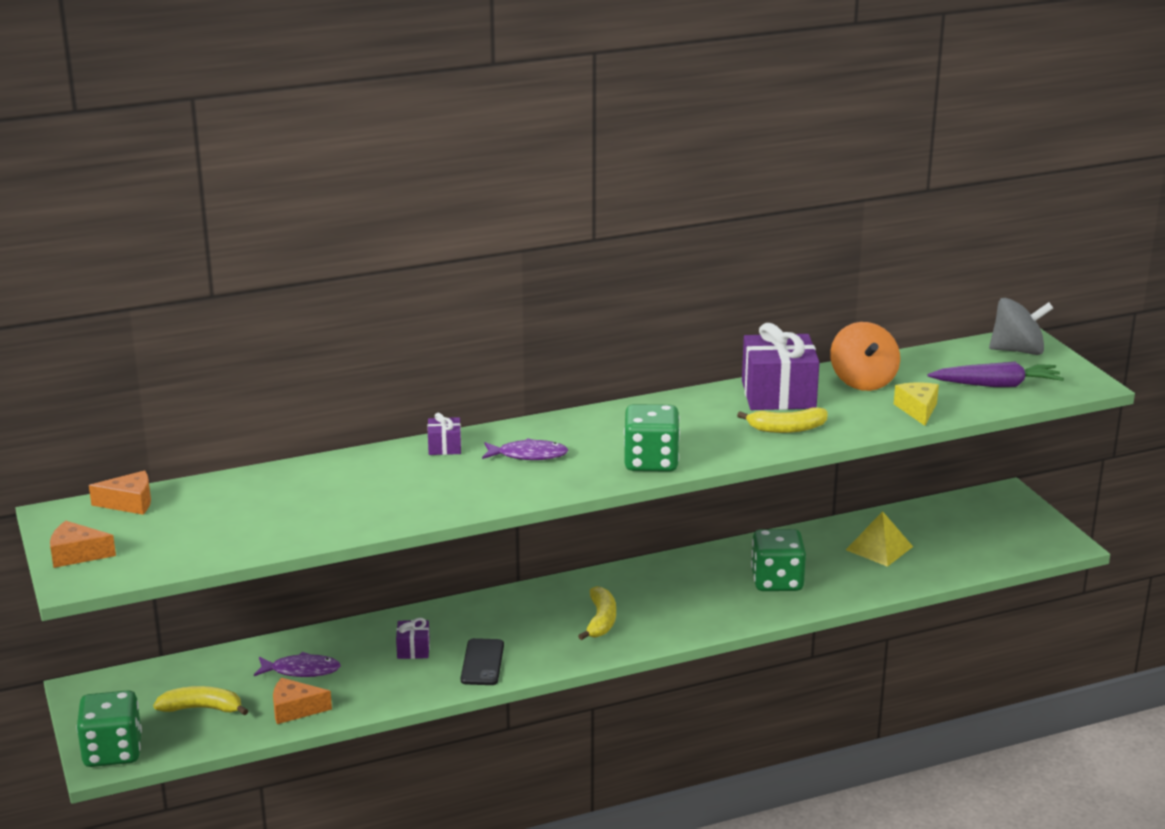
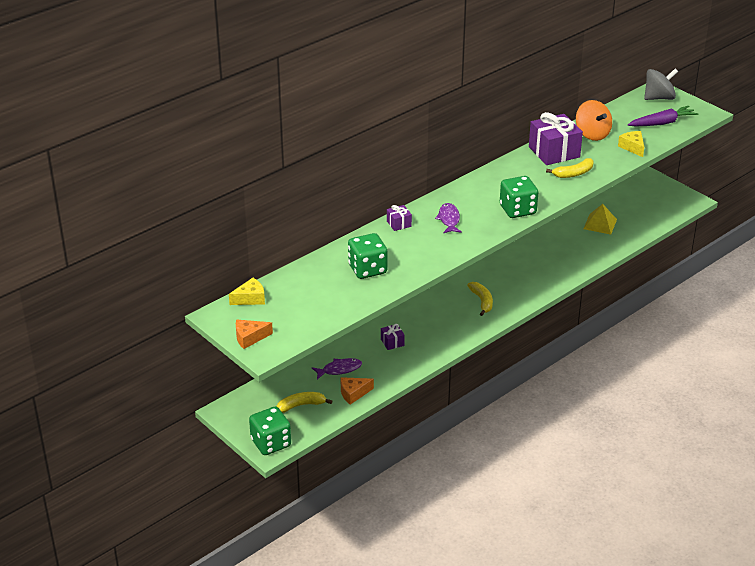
camera: 20 degrees left, 10 degrees up
(129, 503) = (250, 298): orange cheese -> yellow cheese
(482, 662) = (435, 341): black phone -> none
(528, 455) = (449, 219): purple fish -> purple fish turned 75 degrees counterclockwise
(777, 581) = (559, 256): green dice -> green dice (367, 269)

